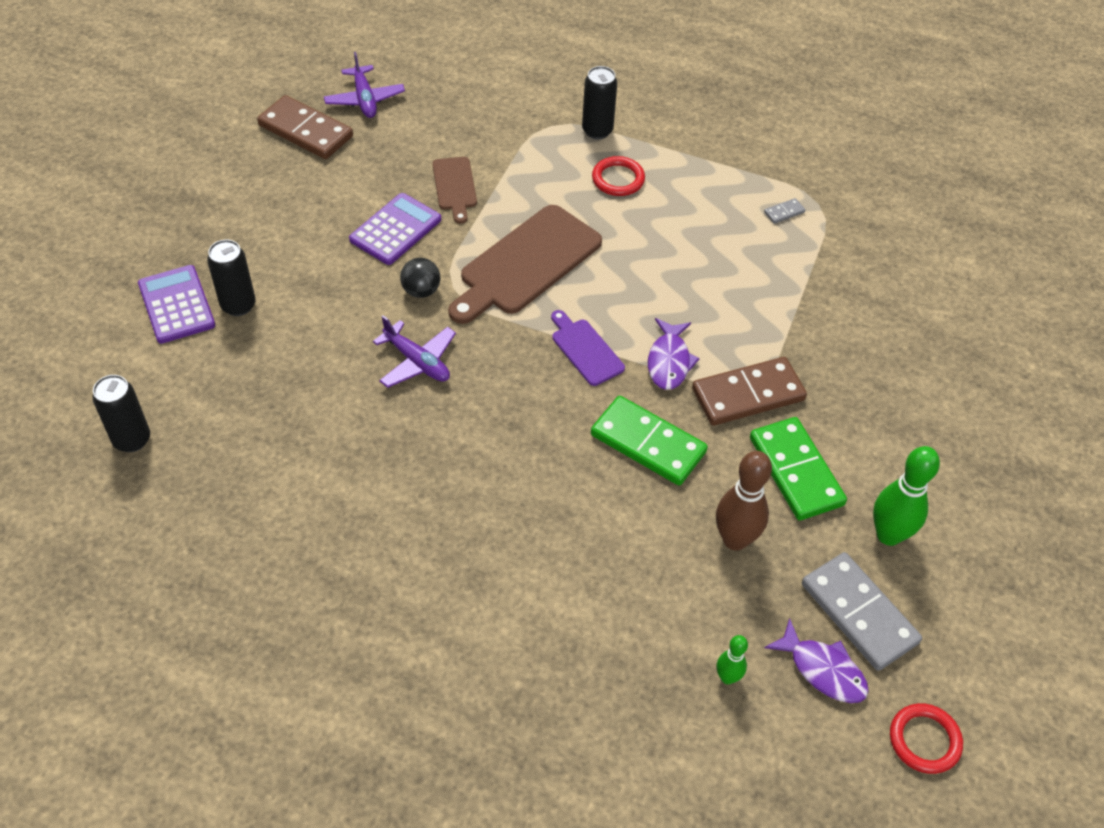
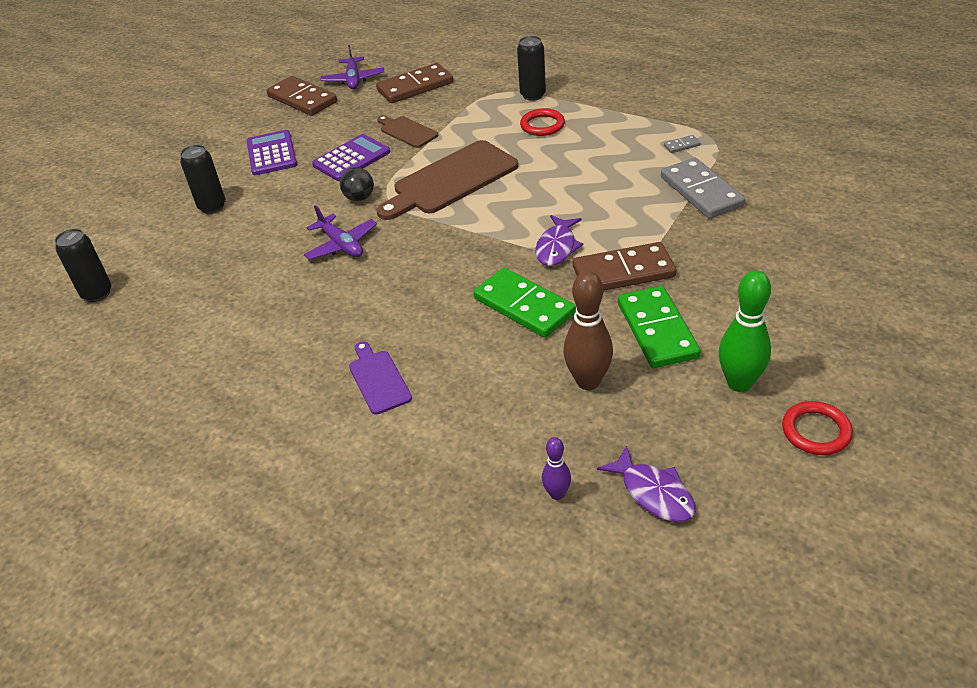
camera: 15 degrees right, 10 degrees down
(176, 305) = (165, 206): purple calculator -> purple calculator (271, 154)
(448, 113) = (415, 87): none -> brown domino
(454, 186) = (407, 131): brown cutting board -> brown cutting board turned 135 degrees clockwise
(585, 349) = (485, 238): purple cutting board -> purple cutting board (378, 379)
(727, 677) = (557, 494): green bowling pin -> purple bowling pin
(859, 613) = (699, 446): grey domino -> grey domino (701, 191)
(924, 740) = (750, 562): red ring -> red ring (816, 431)

